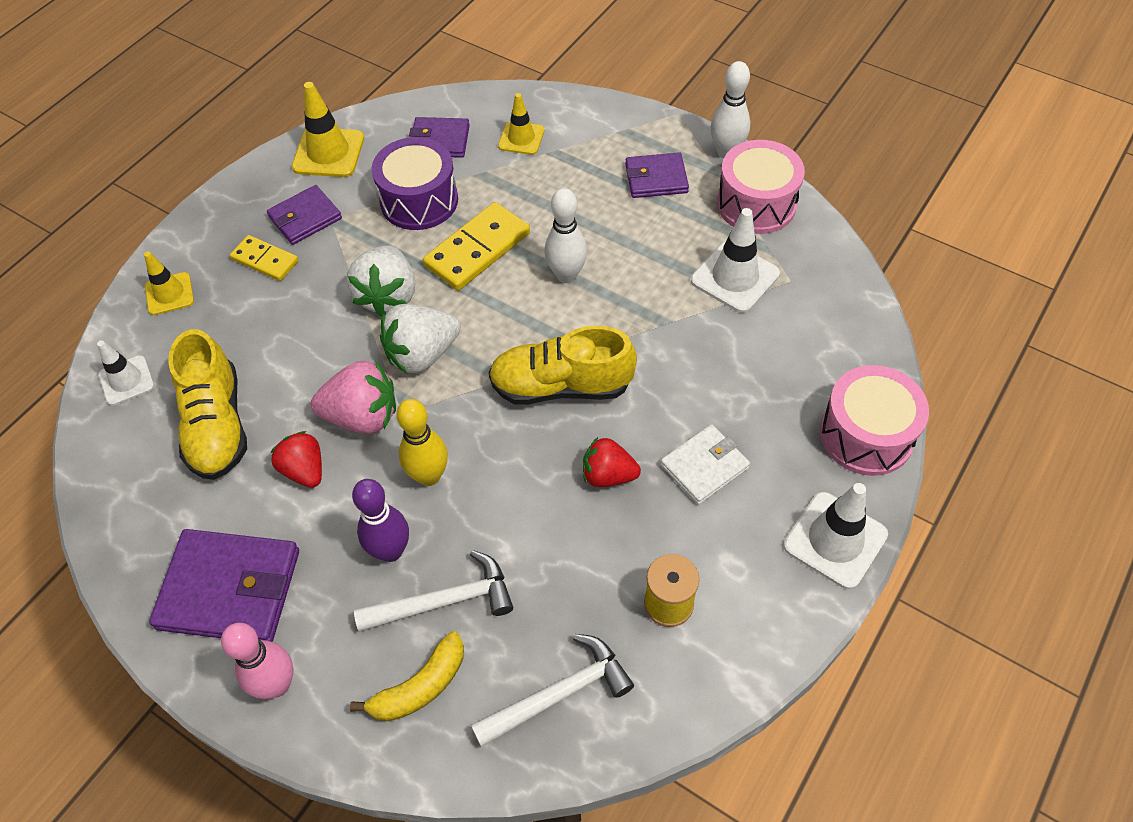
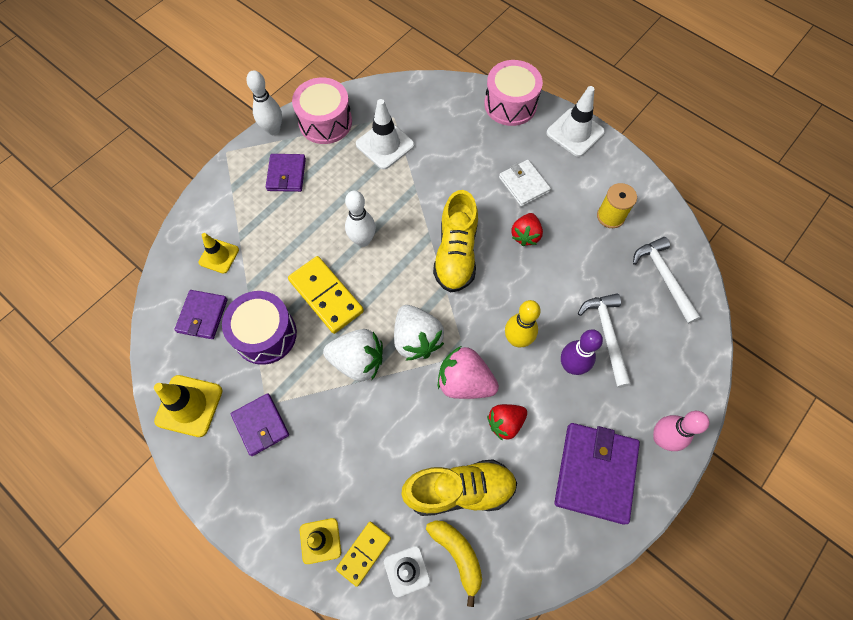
camera: 85 degrees left, 10 degrees up
(265, 260) = (300, 458): yellow domino -> yellow domino (364, 553)
(362, 416) = (464, 382): pink strawberry -> pink strawberry turned 75 degrees counterclockwise
(420, 686) = (661, 352): yellow banana -> yellow banana (457, 555)

